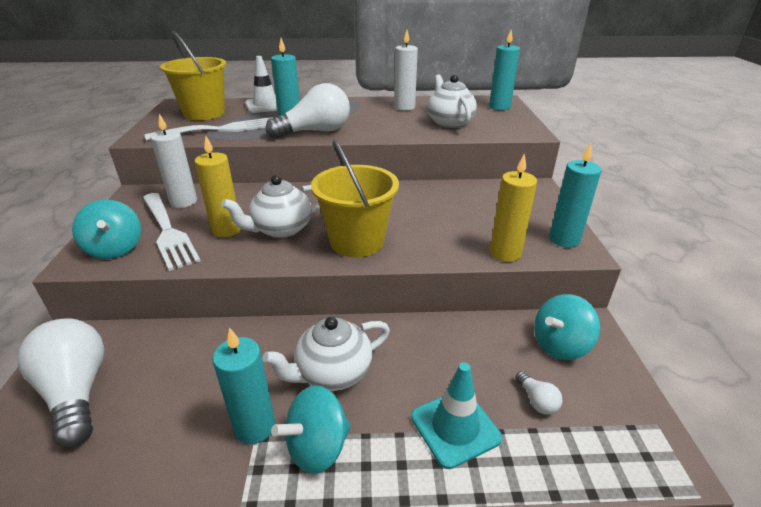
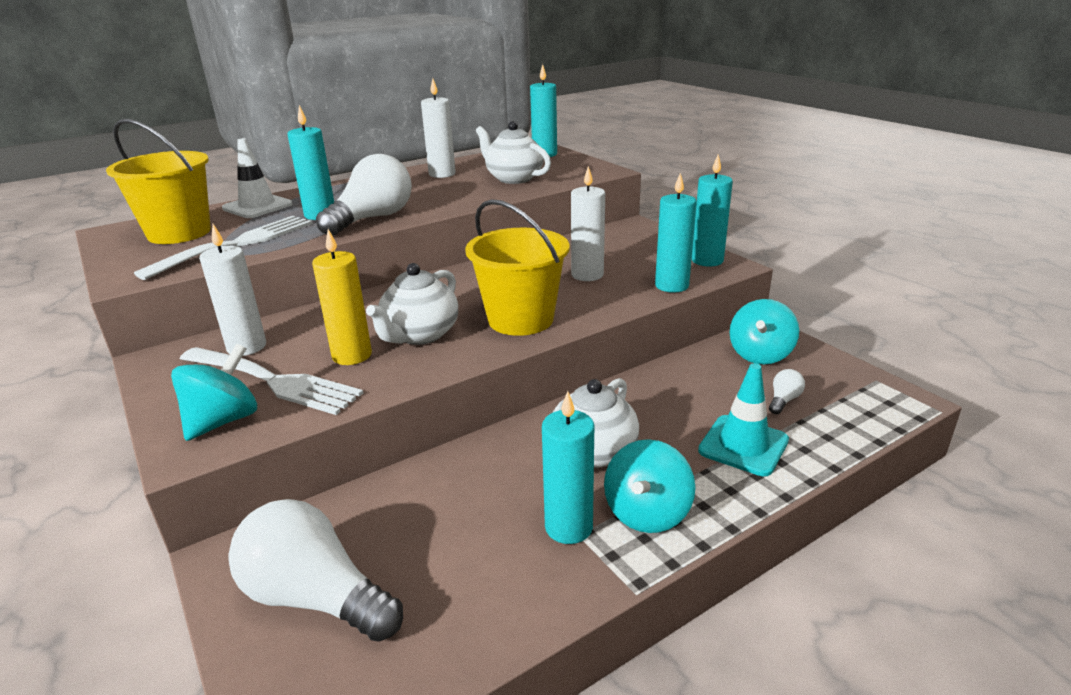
camera: 30 degrees left, 5 degrees down
(115, 249) = (223, 421): turquoise spinning top -> turquoise spinning top turned 90 degrees counterclockwise
(447, 220) = (587, 275): none -> white candle
(505, 253) = (671, 286): yellow candle -> turquoise candle
(537, 401) = (783, 400): white light bulb -> white light bulb turned 90 degrees counterclockwise

